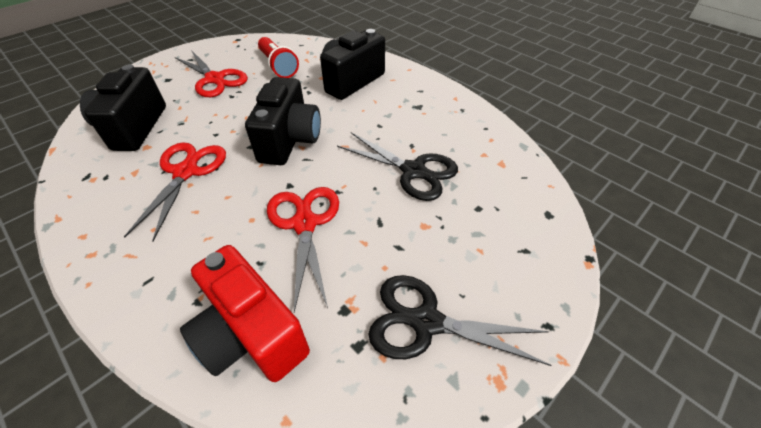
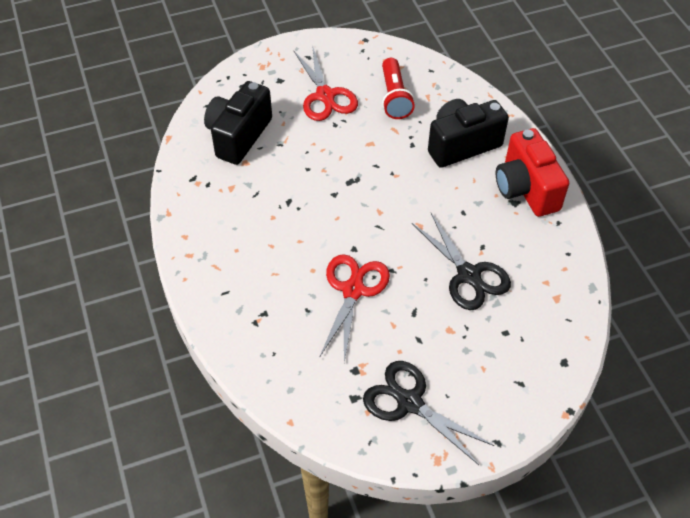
camera: 25 degrees right, 5 degrees up
(186, 172) = (272, 203): red scissors -> none
(251, 334) = (285, 360): red camera -> red camera (526, 189)
(290, 140) = (371, 200): black camera -> none

